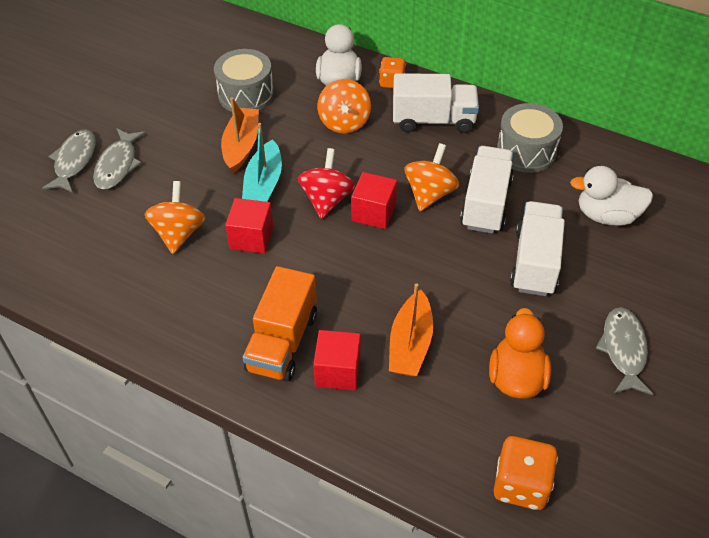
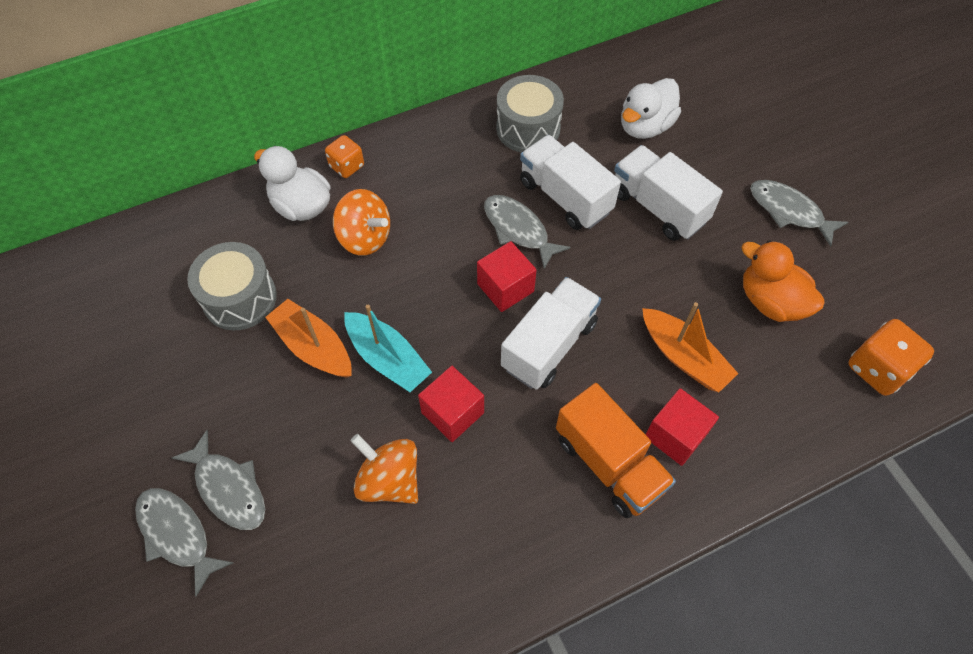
camera: 55 degrees left, 10 degrees up
(327, 199) = (456, 316): red spinning top -> none
(430, 194) = (518, 229): orange spinning top -> grey fish
(433, 120) = (428, 168): white truck -> white truck (549, 345)

